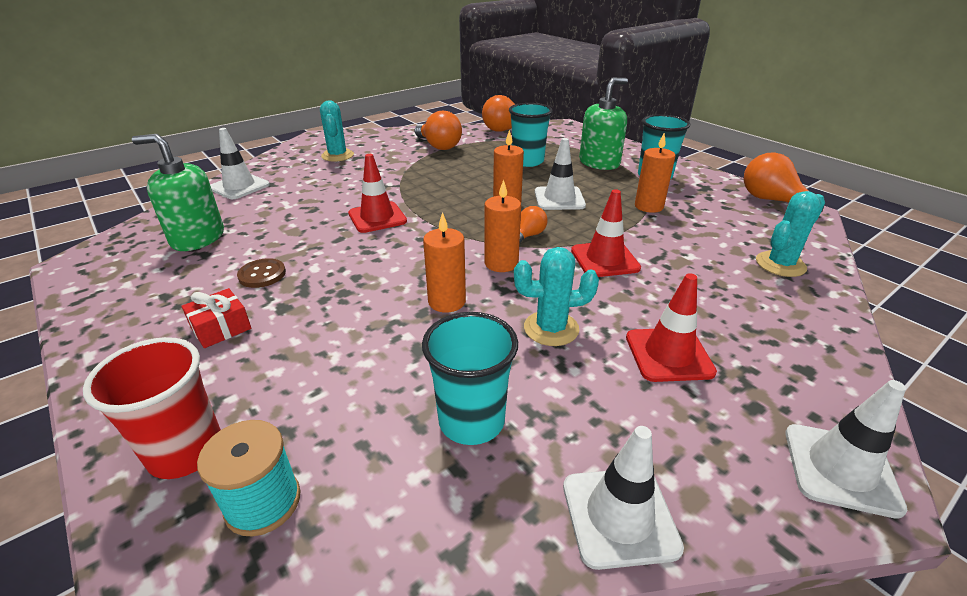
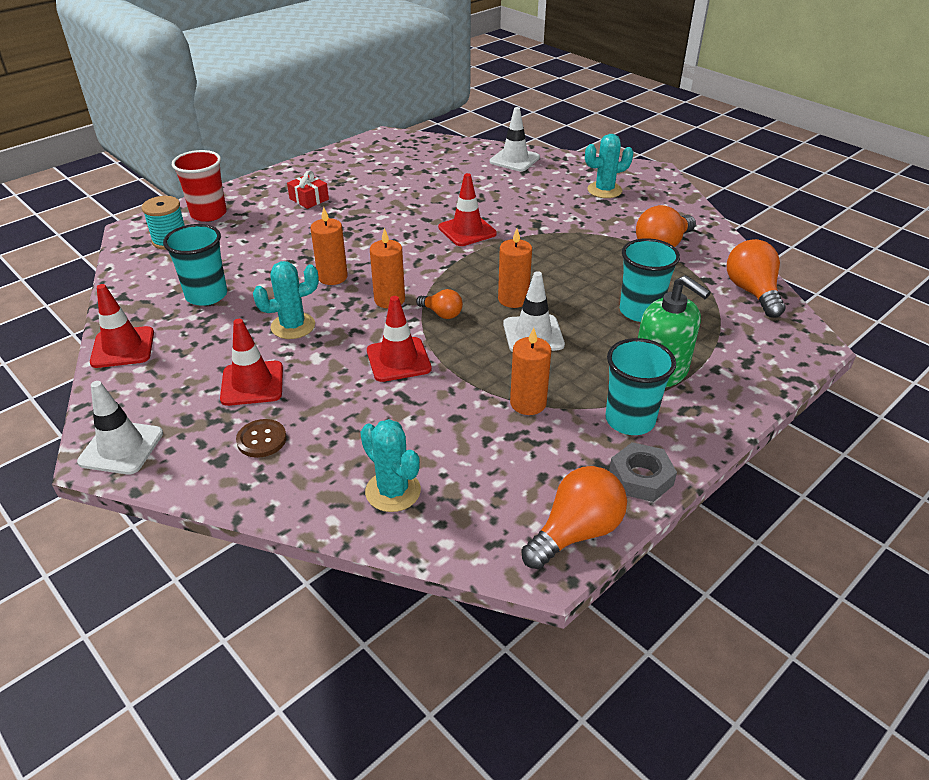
camera: 85 degrees right, 5 degrees up
(198, 238) = (421, 165): green soap dispenser -> none
(262, 274) = (371, 199): brown button -> brown button (261, 440)
(551, 328) = (293, 326): turquoise cactus -> turquoise cactus turned 75 degrees clockwise
(619, 516) = (123, 347): white traffic cone -> red traffic cone
(709, 178) = (641, 477): none -> grey nut

